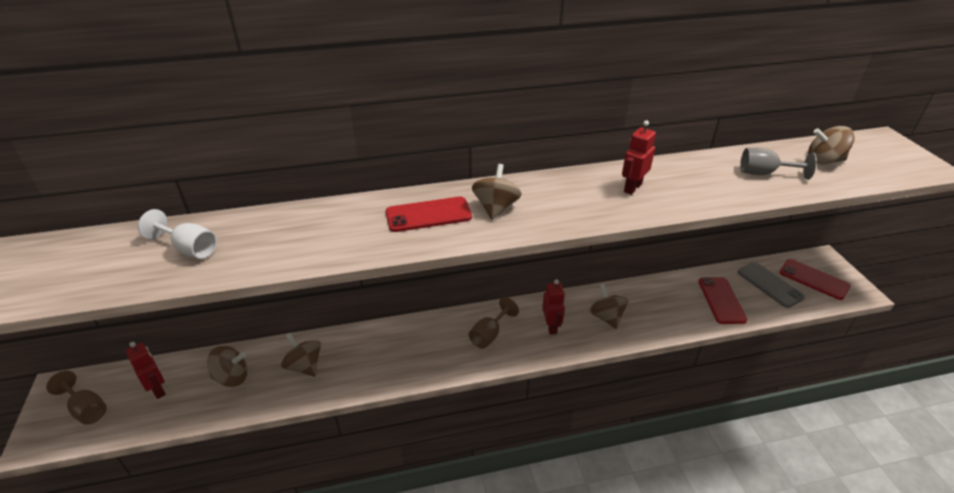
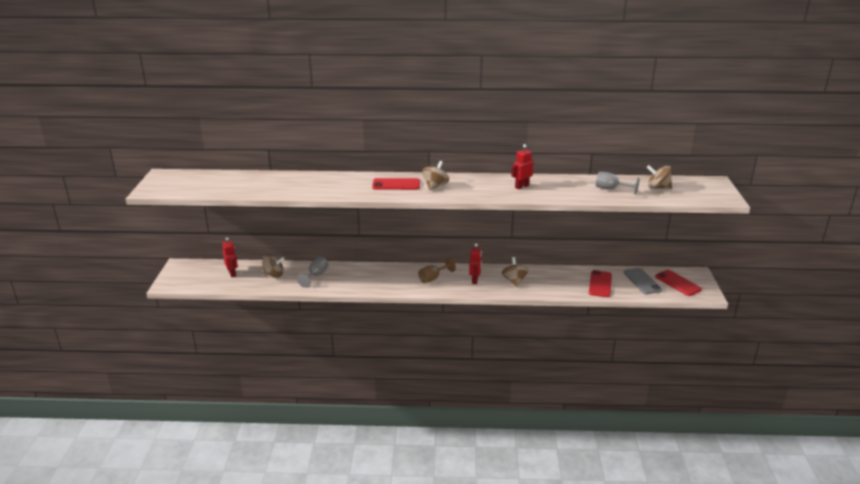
camera: 15 degrees right, 10 degrees down
(86, 409) = (194, 276): brown goblet -> none
(189, 249) = (268, 183): white goblet -> none
(304, 366) = (316, 276): brown spinning top -> grey goblet

